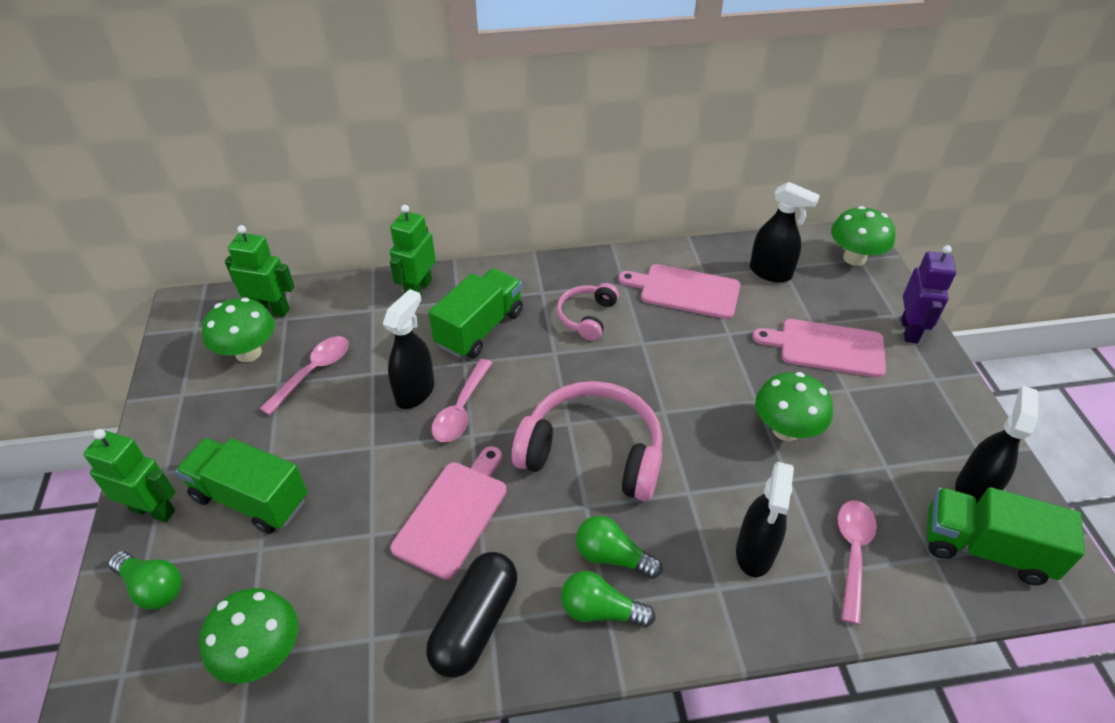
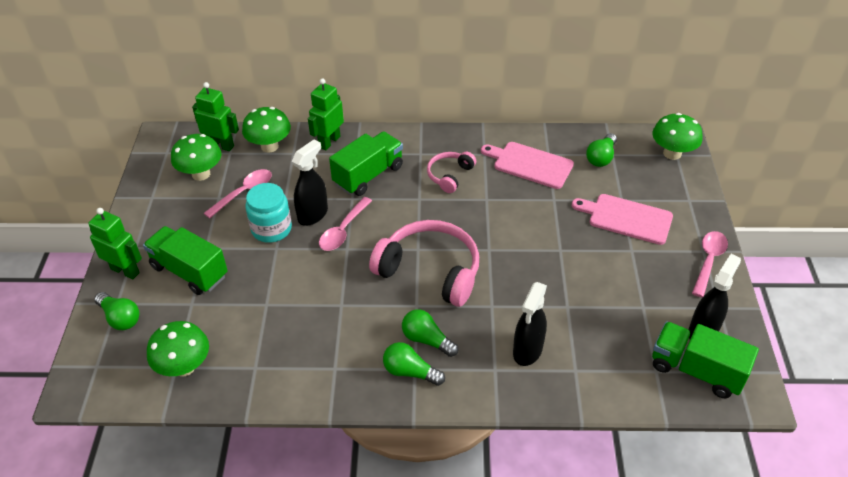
camera: 10 degrees right, 0 degrees up
(360, 420) = (271, 229): none -> turquoise jar
(453, 514) = (324, 298): pink cutting board -> none
(475, 623) = (324, 368): black capsule -> none
(770, 272) = (601, 157): black spray bottle -> green light bulb
(785, 430) = (576, 273): green mushroom -> green mushroom (269, 146)
(852, 553) = (598, 360): pink spoon -> pink spoon (708, 261)
(910, 330) = (697, 213): purple robot -> none

